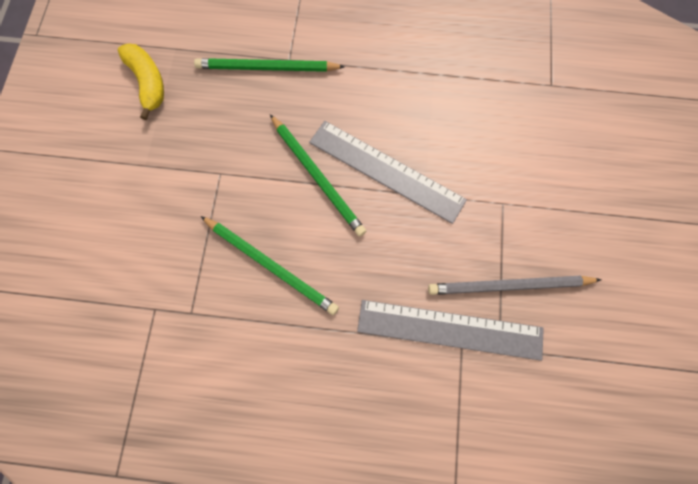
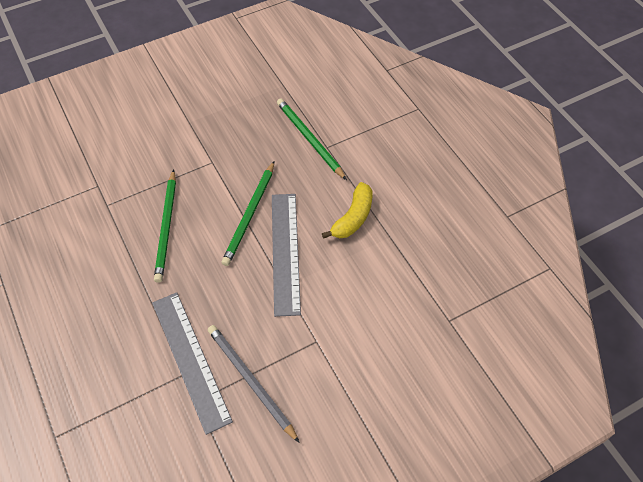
camera: 55 degrees right, 15 degrees down
(148, 83) = (247, 88): yellow banana -> yellow banana (353, 218)

